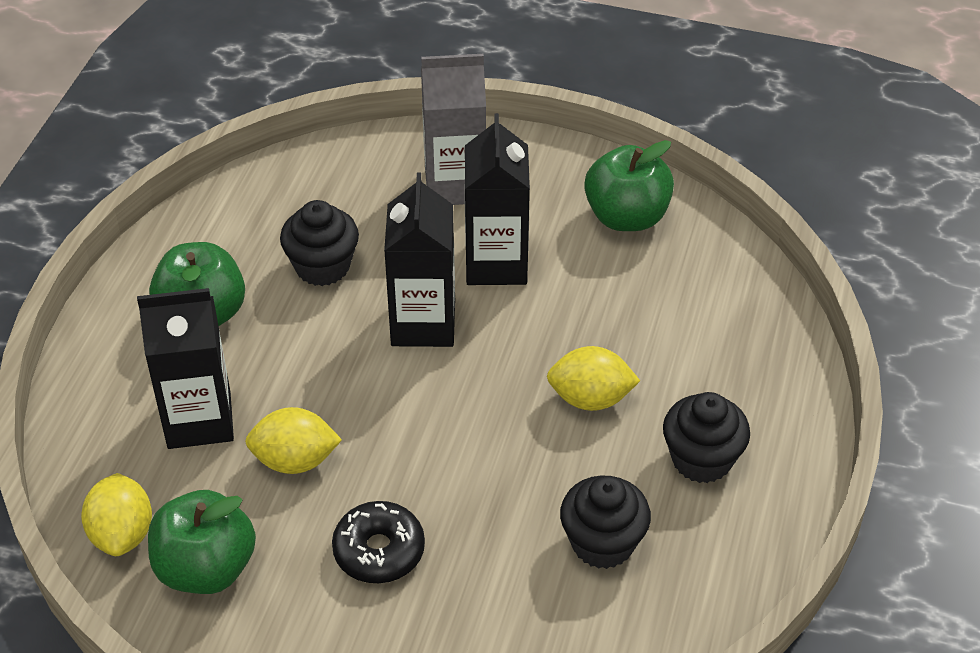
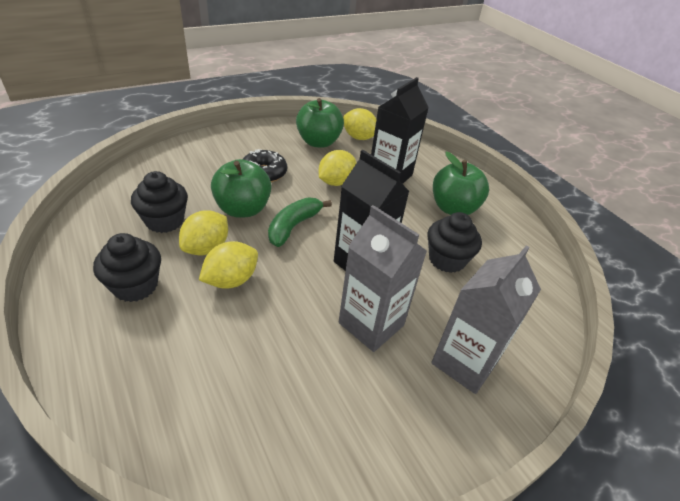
camera: 130 degrees right, 5 degrees down
(443, 424) = (293, 226): none -> green banana
(496, 263) = (371, 324): black carton -> grey carton
(582, 461) = (206, 248): none -> yellow lemon
(626, 217) = (332, 433): green apple -> green apple (243, 209)

